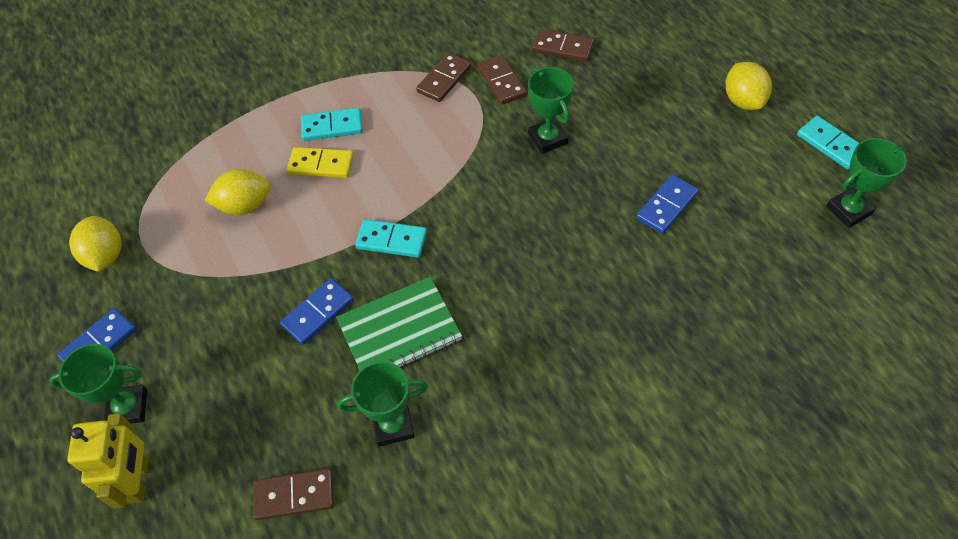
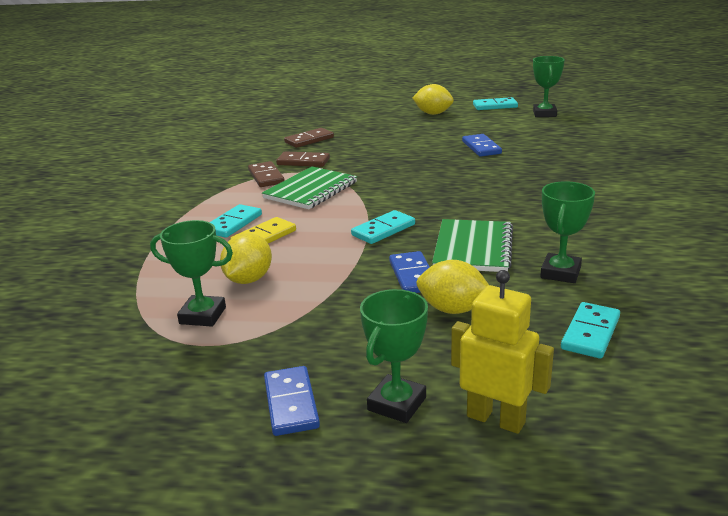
camera: 55 degrees left, 30 degrees down
(105, 256) = (182, 370): yellow lemon -> yellow lemon (453, 309)
(294, 495) = (590, 333): brown domino -> turquoise domino
(438, 132) = (310, 190): none -> green notebook
(547, 139) = (376, 162): green trophy -> green trophy (202, 315)

